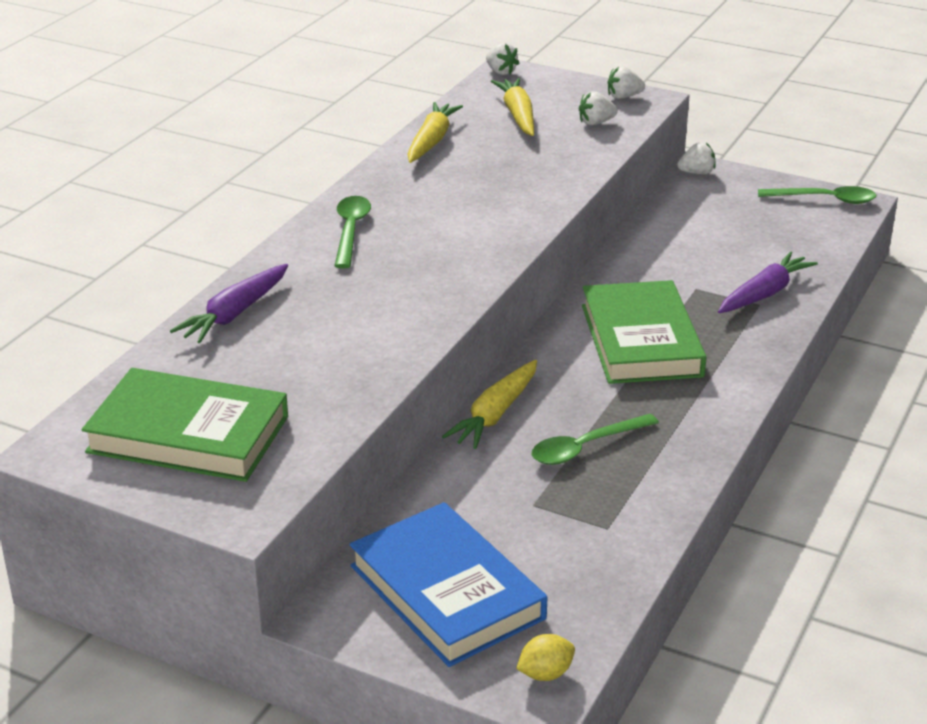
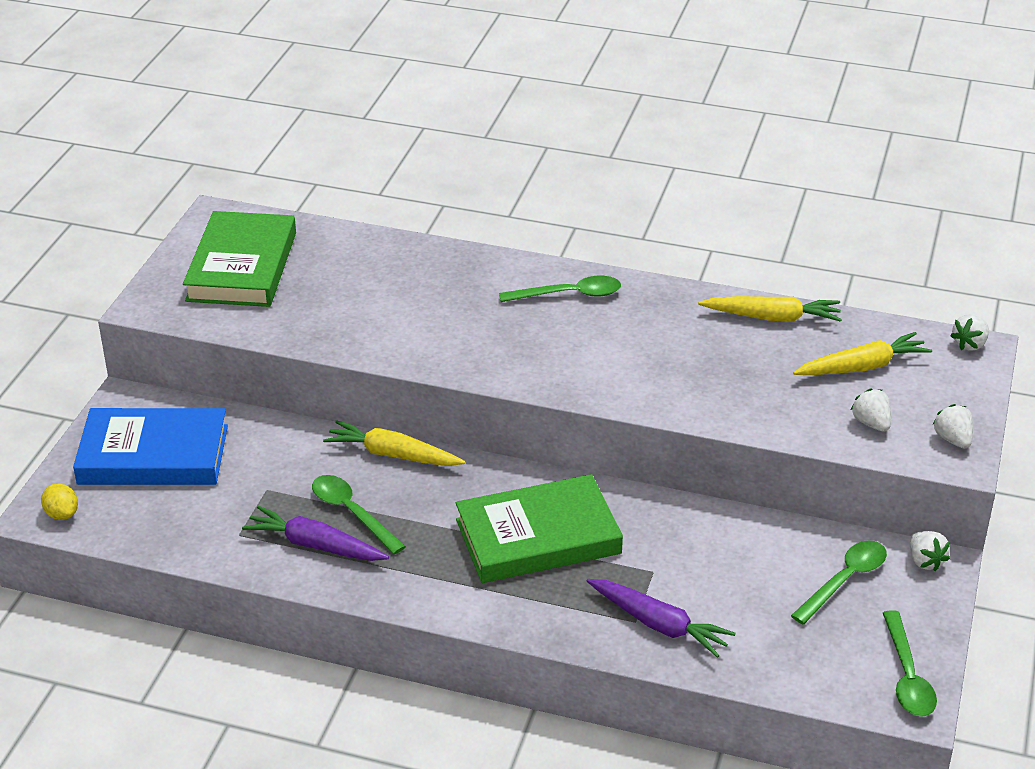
camera: 80 degrees right, 5 degrees up
(234, 314) = (413, 258): purple carrot -> purple carrot (315, 545)
(447, 592) = (153, 455): blue book -> blue book turned 45 degrees clockwise
(716, 207) = (844, 580): none -> green spoon

